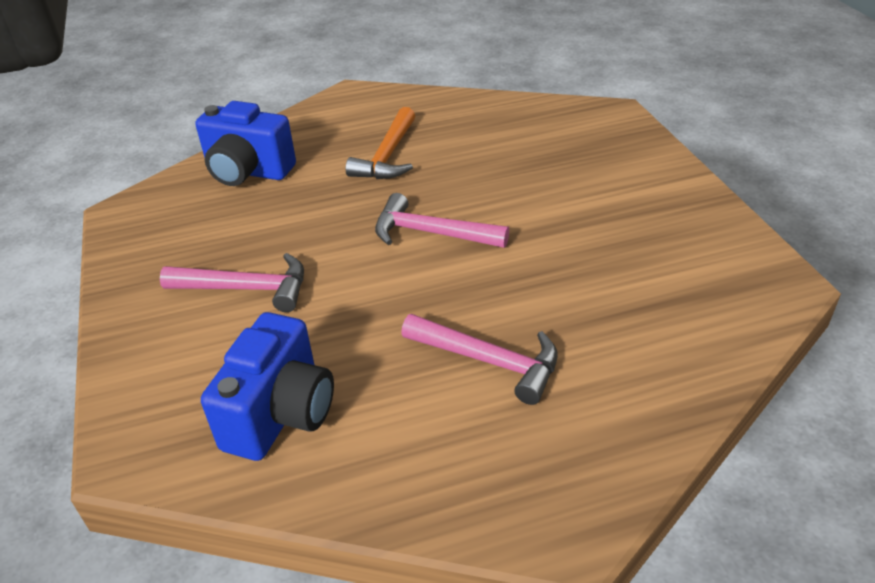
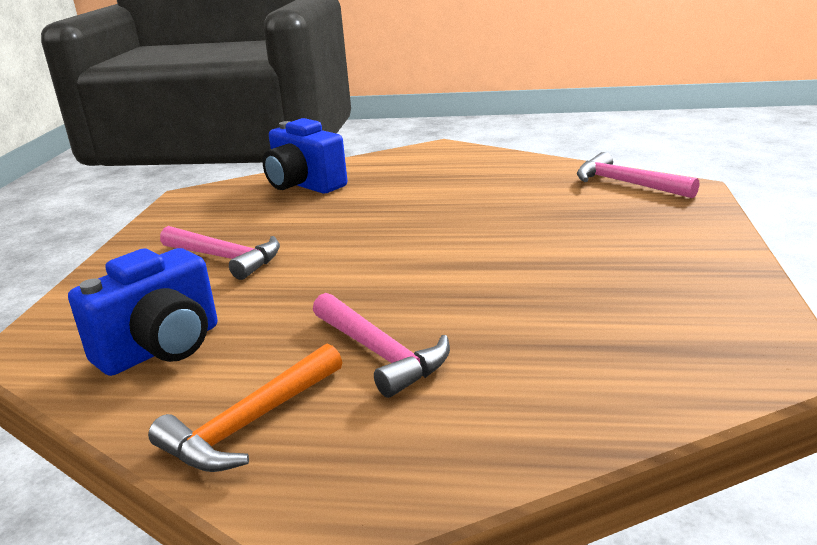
camera: 25 degrees right, 15 degrees down
(388, 156) = (431, 190): orange hammer -> orange hammer (251, 423)
(431, 233) = (418, 248): pink hammer -> pink hammer (627, 184)

